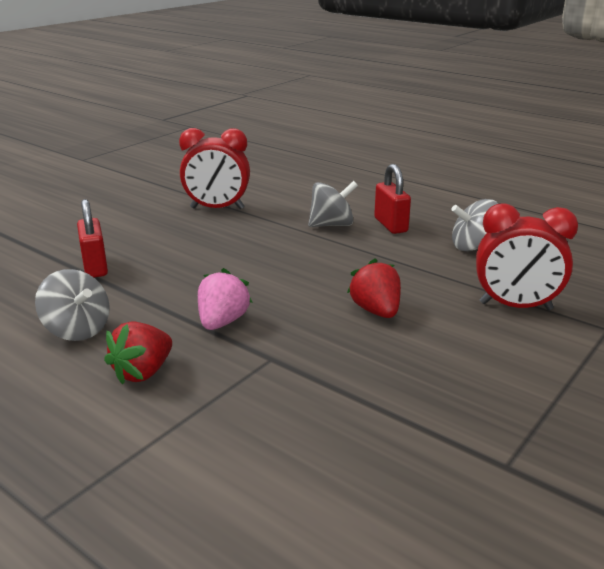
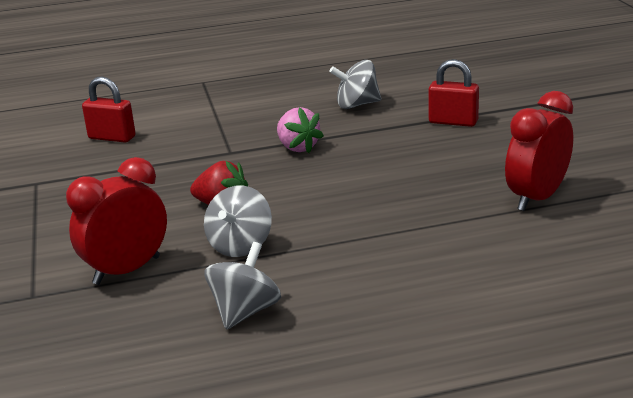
camera: 130 degrees right, 0 degrees up
(143, 372) = (277, 114): red strawberry -> none
(332, 225) = (411, 248): grey spinning top -> grey spinning top (240, 246)
(390, 225) = (365, 285): red padlock -> red padlock (112, 137)

